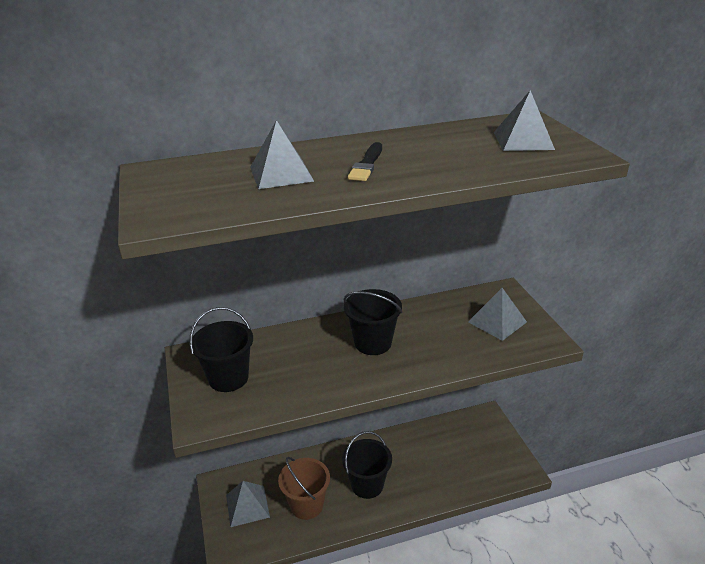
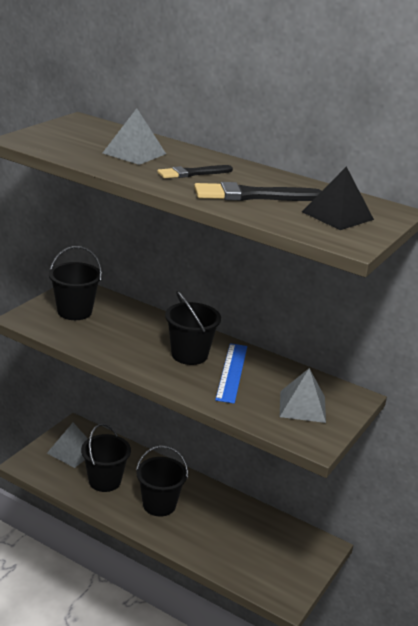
camera: 45 degrees right, 5 degrees down
(306, 505) = (104, 481): brown bucket -> black bucket
(419, 333) = (231, 372): none -> blue ruler
(449, 157) = (253, 196): none -> black brush
(523, 140) = (337, 215): grey pyramid -> black pyramid

